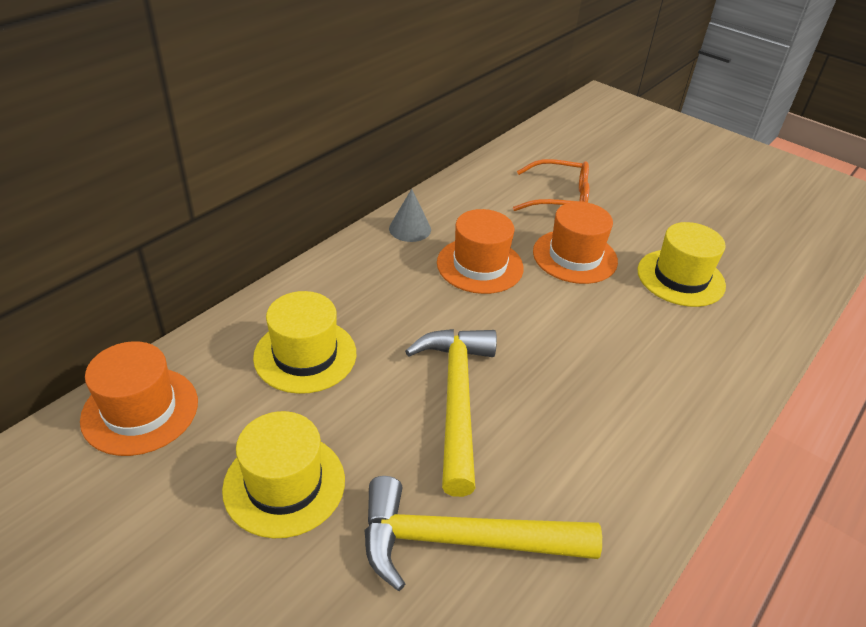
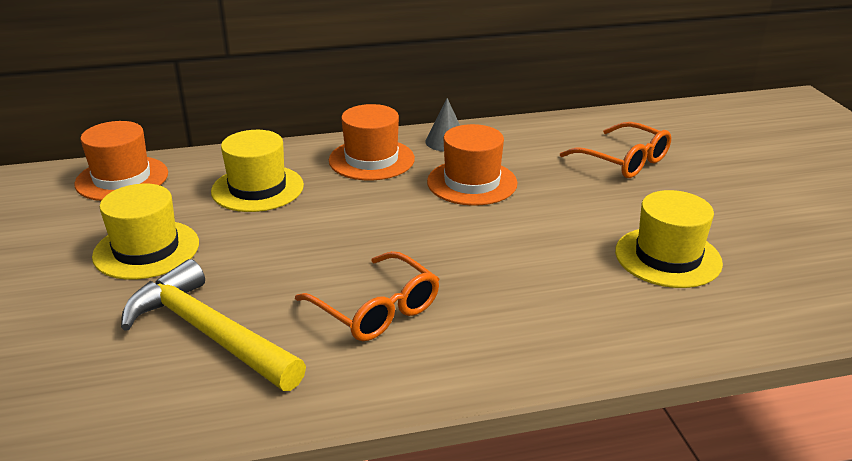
camera: 40 degrees right, 10 degrees down
(456, 399) = (325, 255): yellow hammer -> none
(558, 433) = (375, 309): none -> orange glasses
(574, 256) = (573, 205): orange hat -> orange hat (371, 159)

